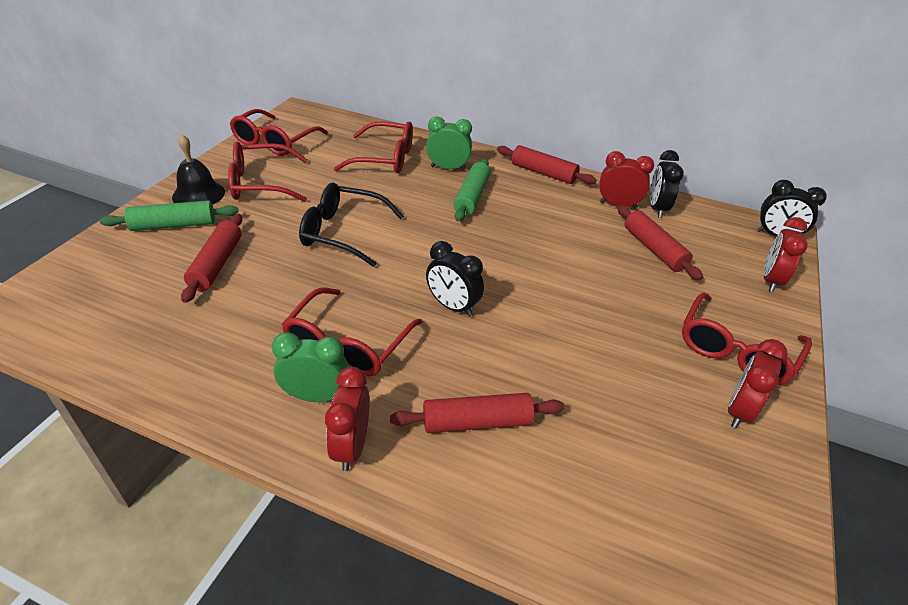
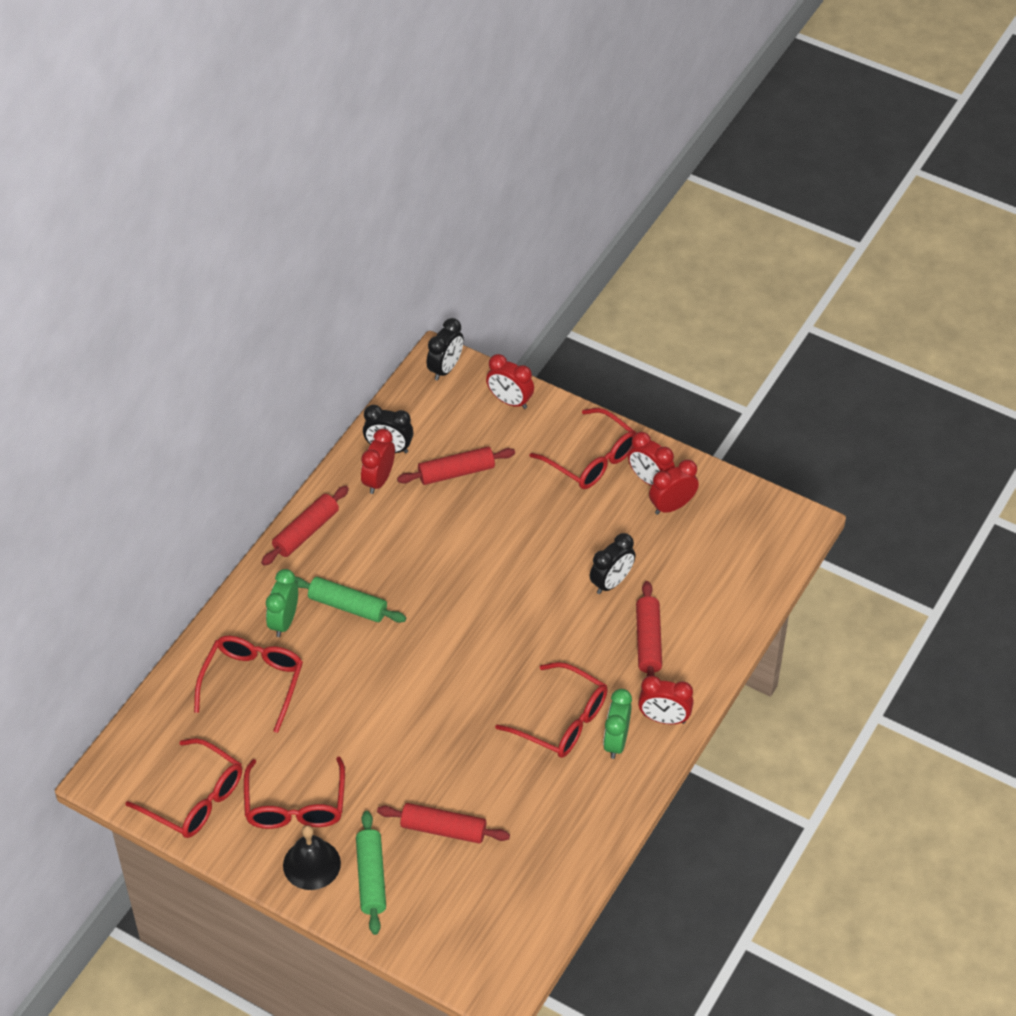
camera: 80 degrees left, 10 degrees up
(342, 232) = (401, 725): black glasses -> none
(453, 306) = (522, 642): black clock -> black clock (611, 582)
(710, 438) = (672, 506): none -> red clock

